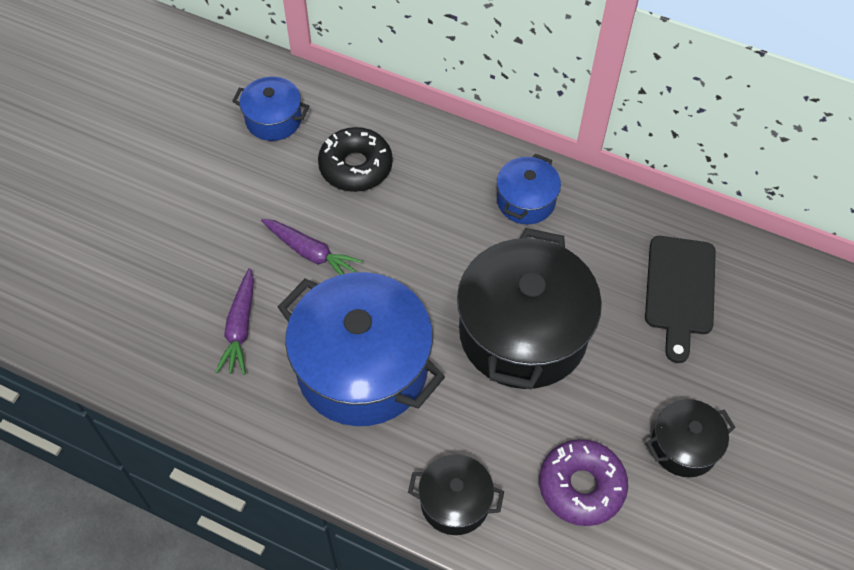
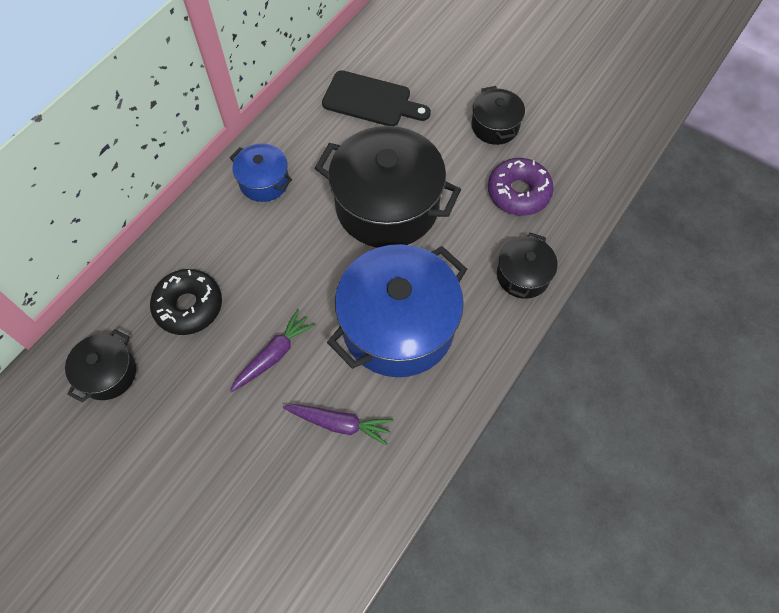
camera: 80 degrees left, 5 degrees up
(273, 119) = (108, 373): blue pot -> black pot

